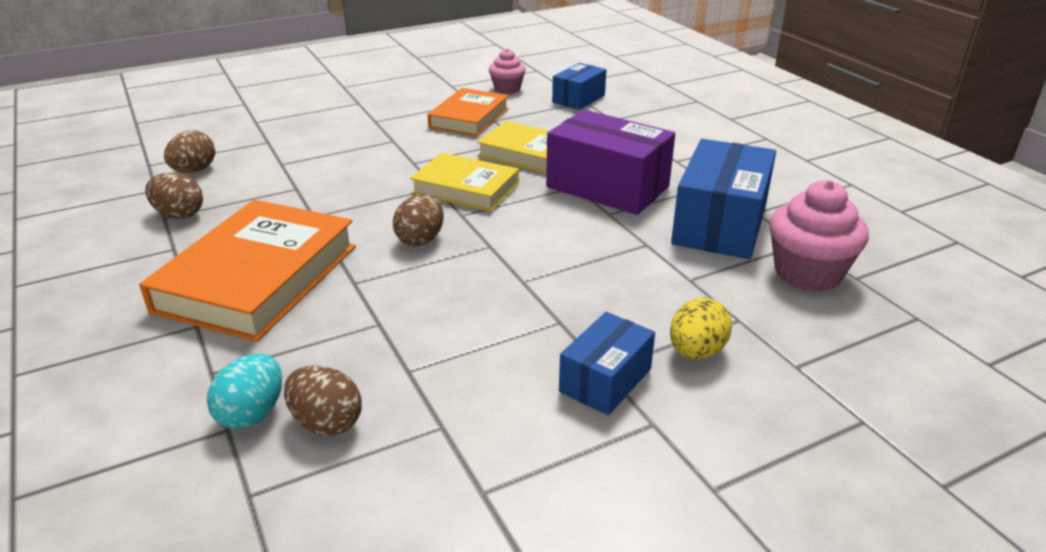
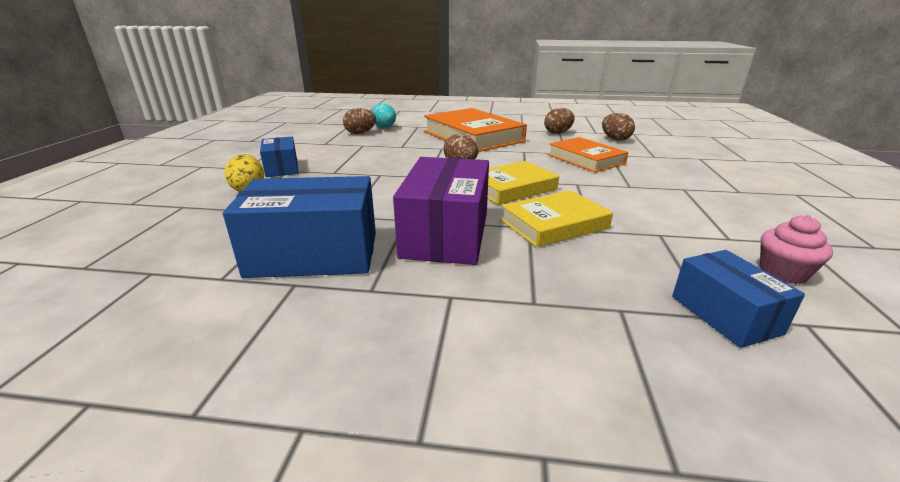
camera: 125 degrees right, 5 degrees down
(469, 118) = (672, 224): orange book -> orange book (585, 159)
(607, 187) = (446, 234): purple box -> purple box turned 60 degrees counterclockwise
(719, 224) = (314, 254): blue box -> blue box turned 60 degrees counterclockwise
(807, 273) = (201, 254): pink cupcake -> none

